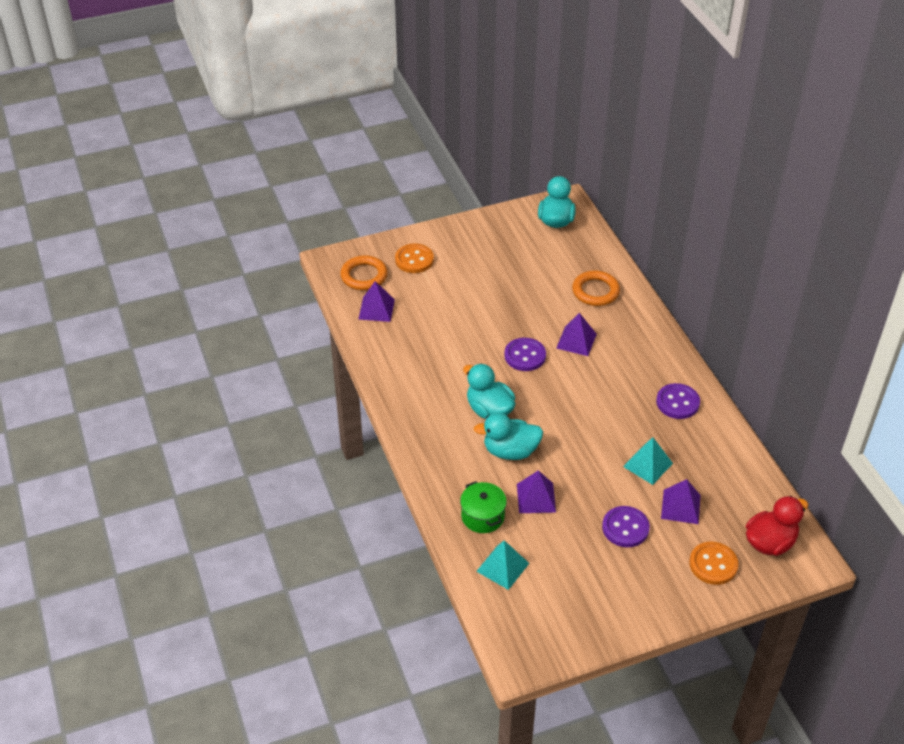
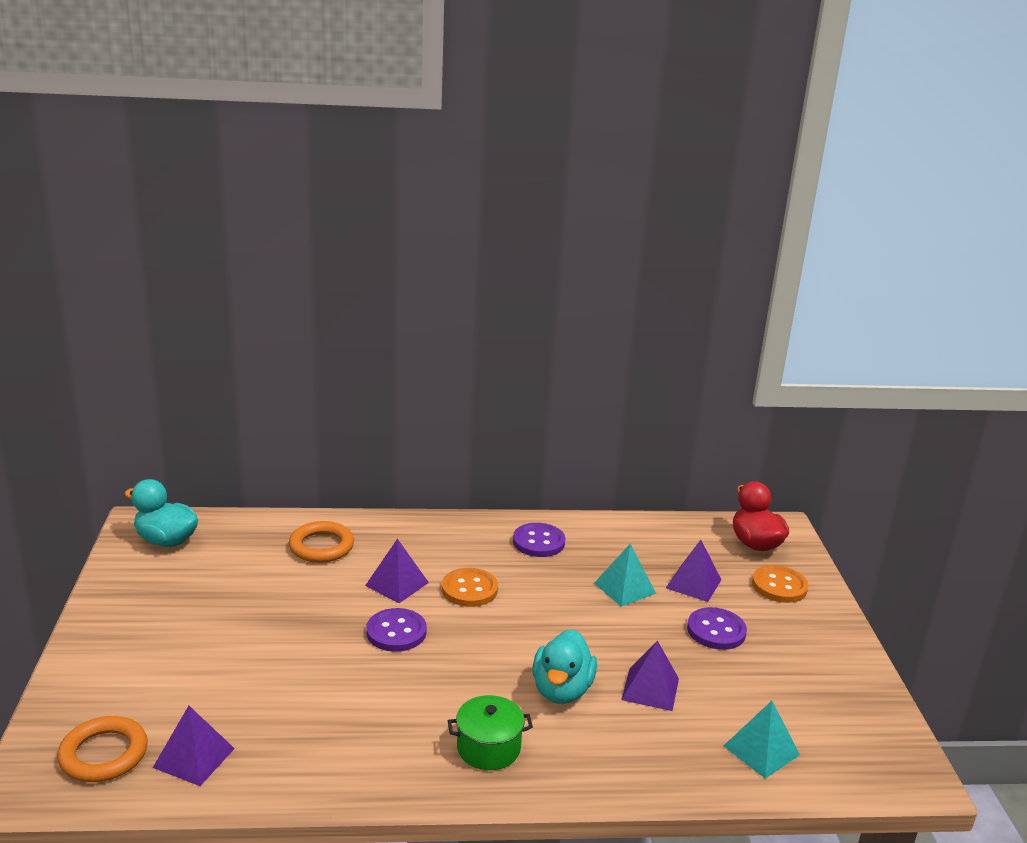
camera: 75 degrees left, 20 degrees down
(414, 260) = (119, 687): orange button -> orange button (469, 589)
(482, 516) = (669, 746): green pot -> green pot (488, 748)
(489, 410) = (478, 690): turquoise duck -> none

